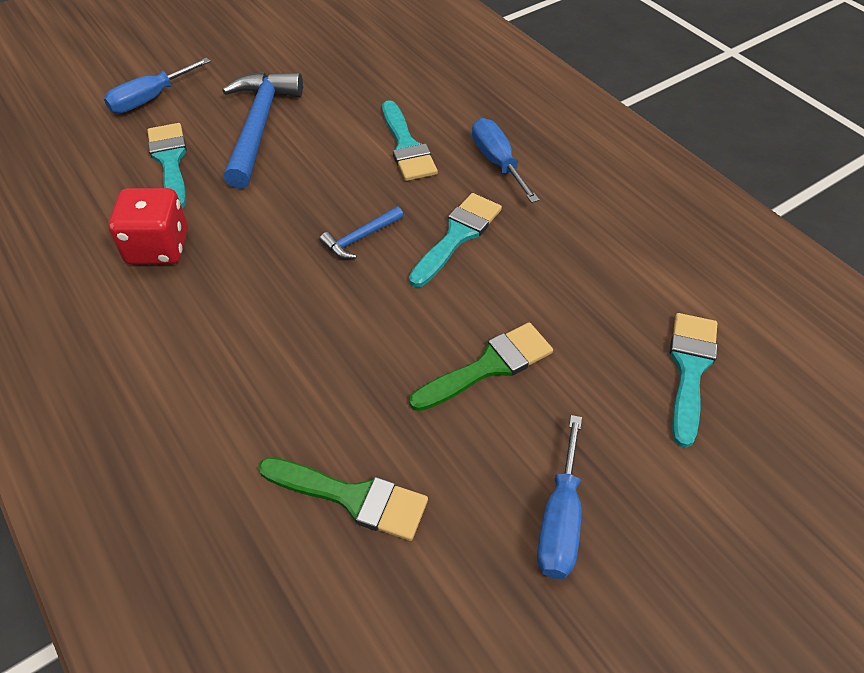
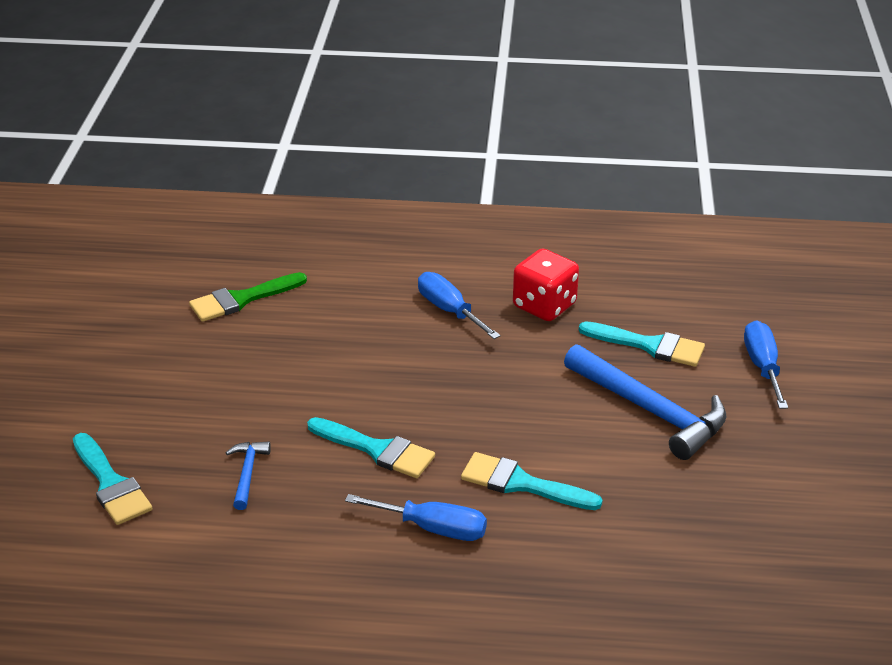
camera: 130 degrees right, 15 degrees down
(360, 238) = (438, 399): blue hammer -> blue hammer (247, 473)
(457, 236) = (377, 450): turquoise brush -> turquoise brush turned 45 degrees counterclockwise
(488, 366) = (246, 394): green brush -> none
(560, 520) = (120, 361): blue screwdriver -> blue screwdriver (449, 310)

